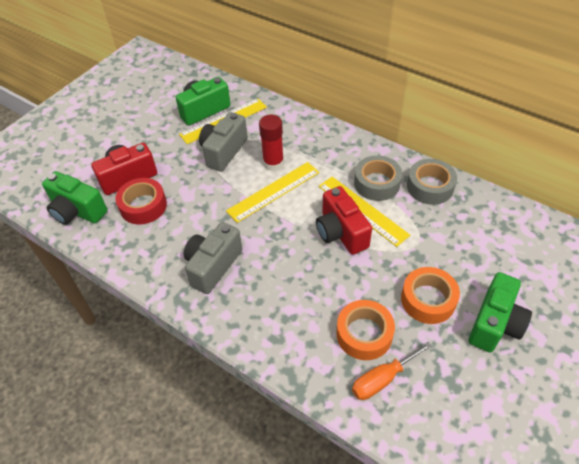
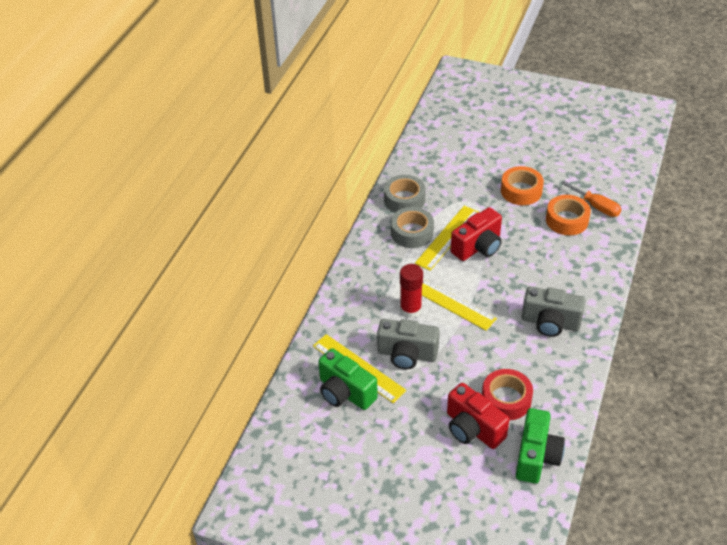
camera: 105 degrees left, 5 degrees down
(494, 324) = (525, 158): green camera -> none

